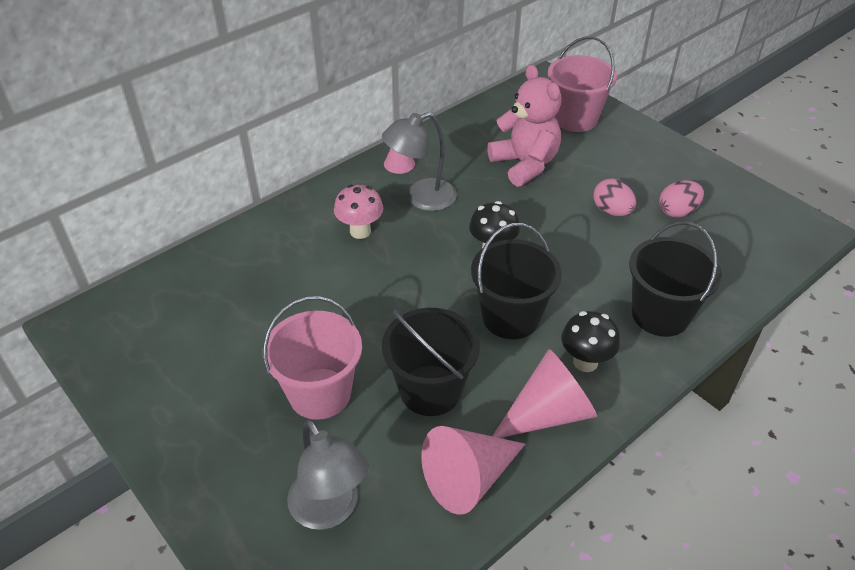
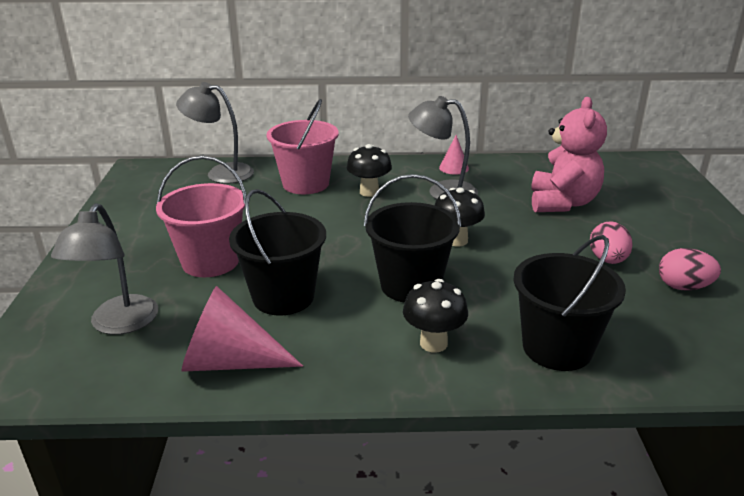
camera: 40 degrees right, 15 degrees down
(181, 281) = (221, 173): none -> grey lamp
(360, 231) = (369, 192): pink mushroom -> black mushroom
(548, 413) = (350, 358): pink cone -> none
(575, 119) = (655, 192): pink bucket -> pink bucket (305, 184)

